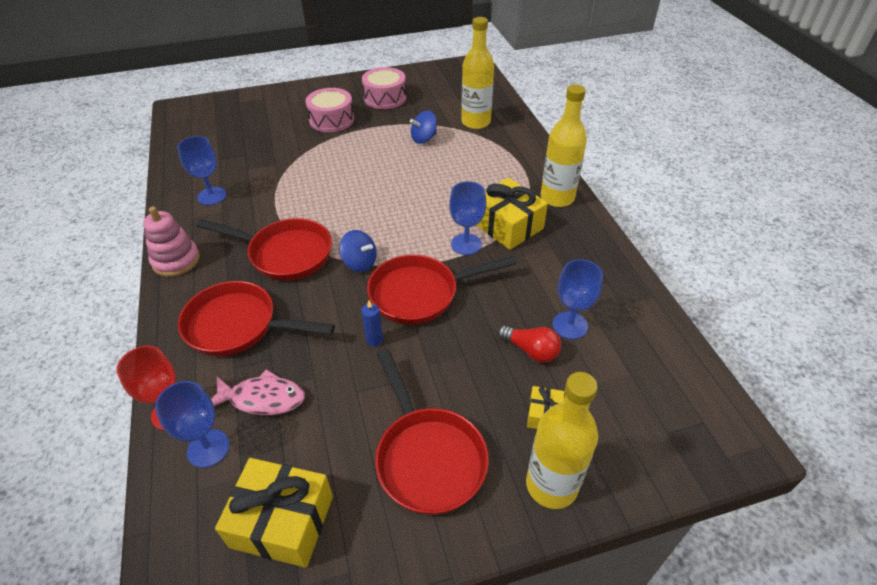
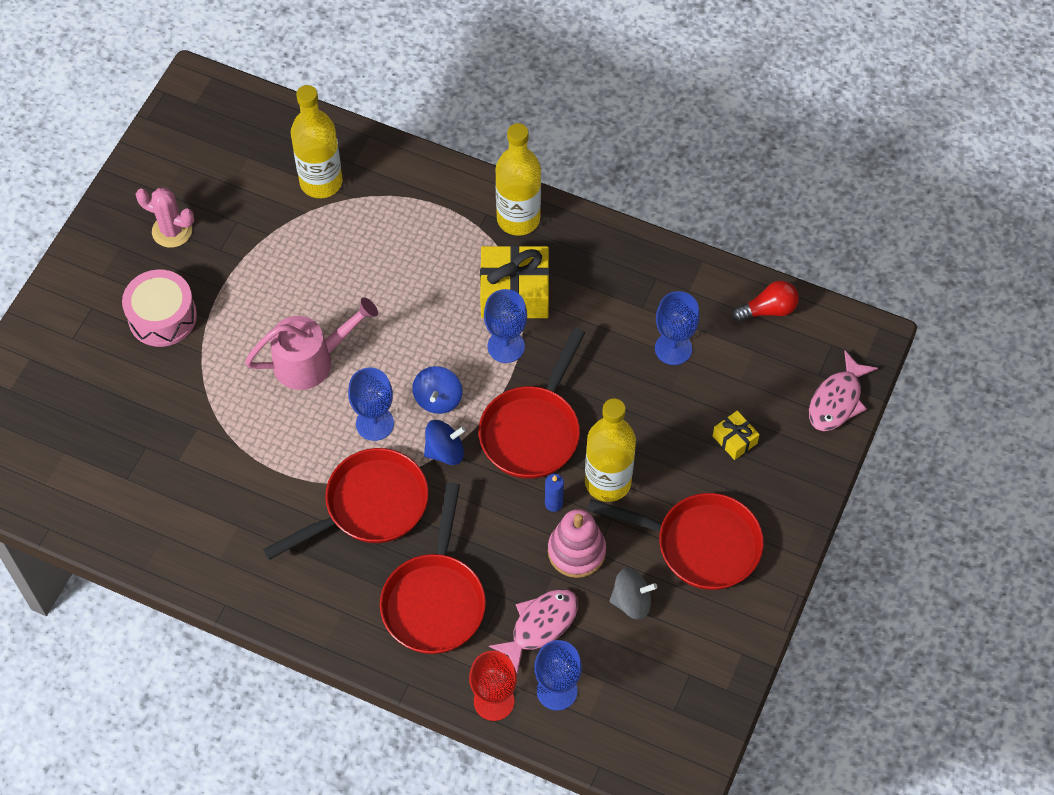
camera: 50 degrees left, 15 degrees up
(176, 260) = (284, 608): pink stacking toy -> pink stacking toy (576, 551)
(212, 196) = (198, 522): blue goblet -> blue goblet (374, 423)
(238, 326) = (435, 600): red pan -> red pan turned 45 degrees counterclockwise
(282, 521) = (668, 673): yellow gift -> none
(332, 444) = (631, 601): none -> grey spinning top
(363, 177) = (312, 360): none -> pink watering can
(385, 98) = (172, 231): pink drum -> pink cactus
(424, 139) = (300, 254): blue spinning top -> blue spinning top (438, 399)
(531, 350) = (671, 398): red light bulb -> red light bulb (768, 310)
(551, 485) = (790, 483): yellow bottle -> yellow bottle (607, 482)
(664, 464) = (837, 400): none -> pink fish

